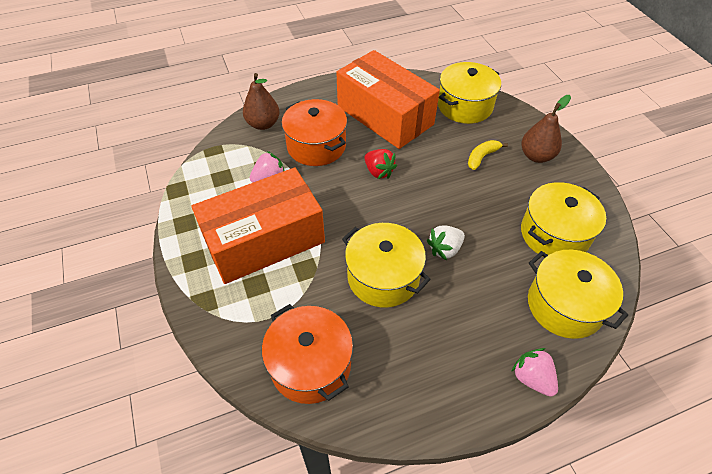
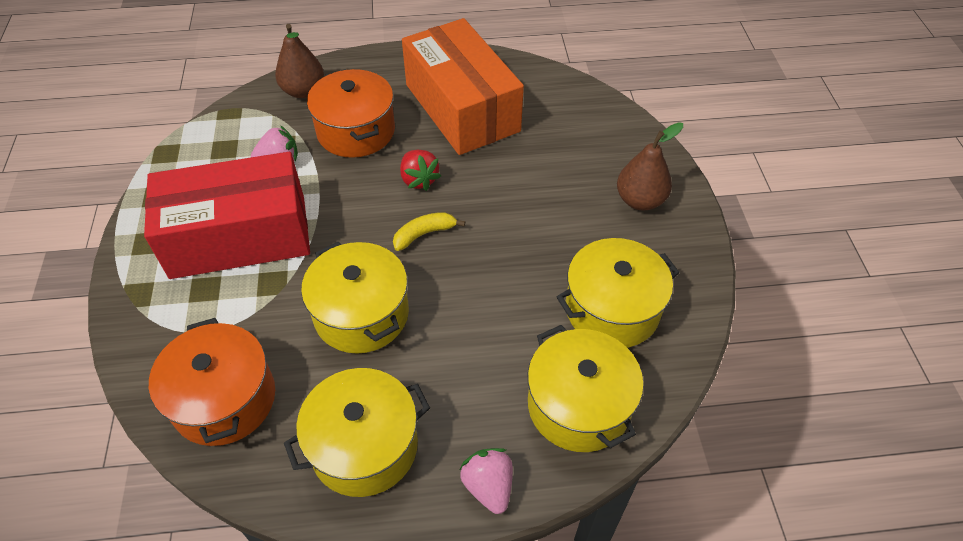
camera: 15 degrees right, 0 degrees up
(264, 240) = (239, 236): orange box -> red box
(445, 249) = (456, 297): white strawberry -> none
(465, 106) = (574, 114): yellow pot -> yellow pot (364, 446)
(482, 157) = (564, 187): yellow banana -> yellow banana (424, 234)

